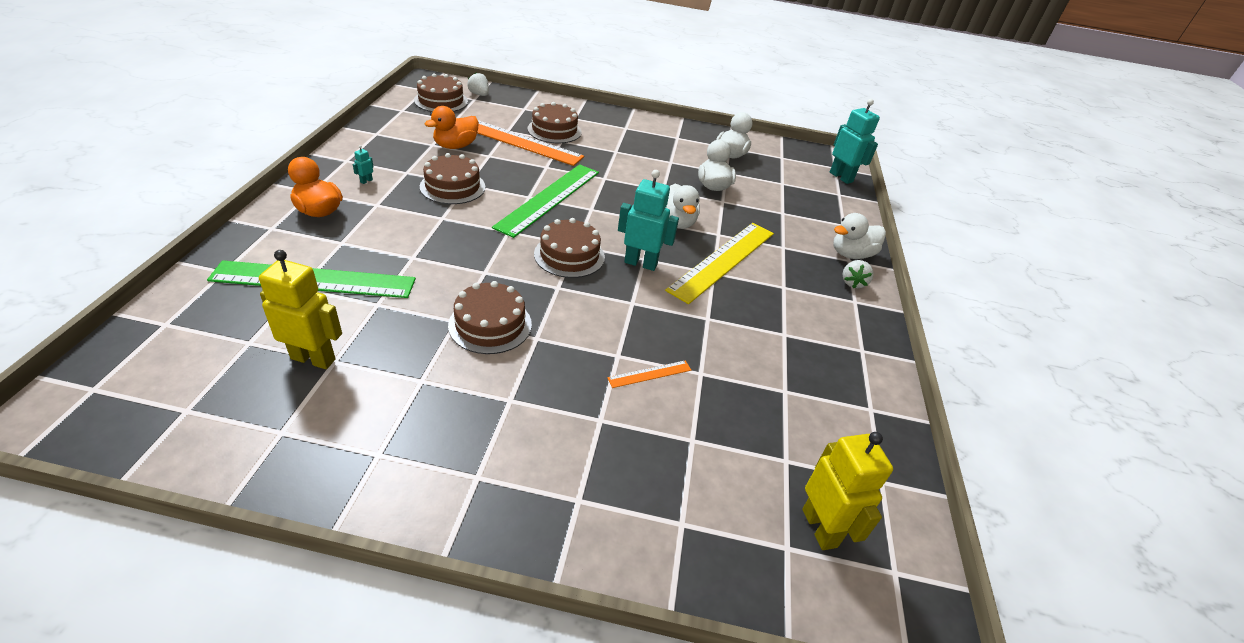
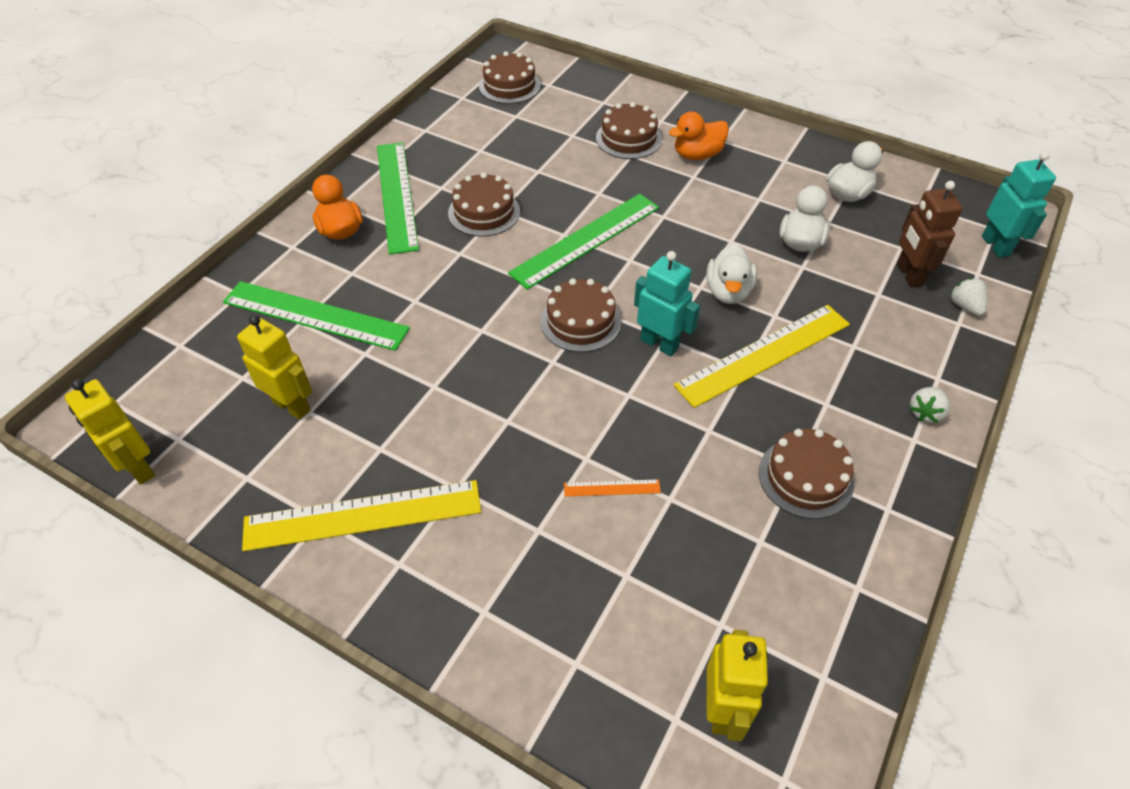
camera: 25 degrees right, 10 degrees up
(141, 447) = (138, 468): none -> yellow robot
(366, 181) = (397, 195): turquoise robot -> green ruler
(424, 441) = (363, 515): none -> yellow ruler
(455, 146) = (505, 154): orange duck -> orange duck (697, 155)
(479, 94) = (557, 78): white strawberry -> white strawberry (965, 306)
(490, 324) = (466, 396): brown cake -> brown cake (805, 477)
(519, 141) = (580, 152): orange ruler -> none
(796, 199) = (908, 275): none -> brown robot
(851, 254) = (946, 370): white duck -> none

